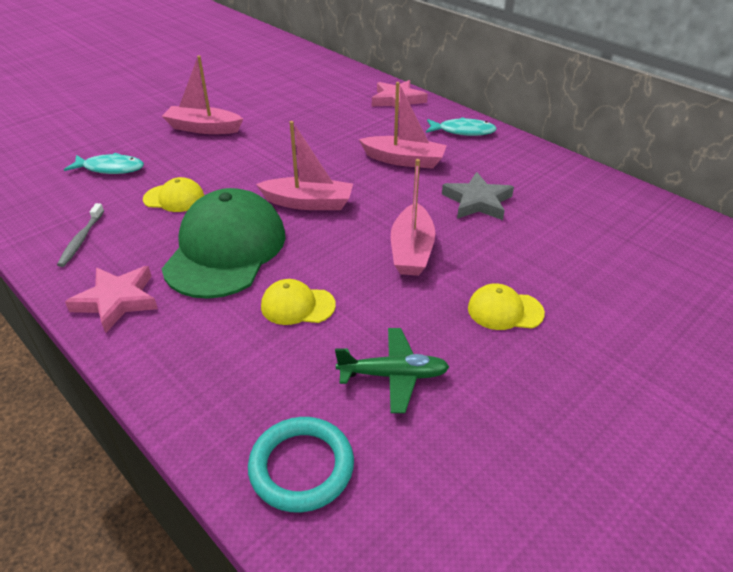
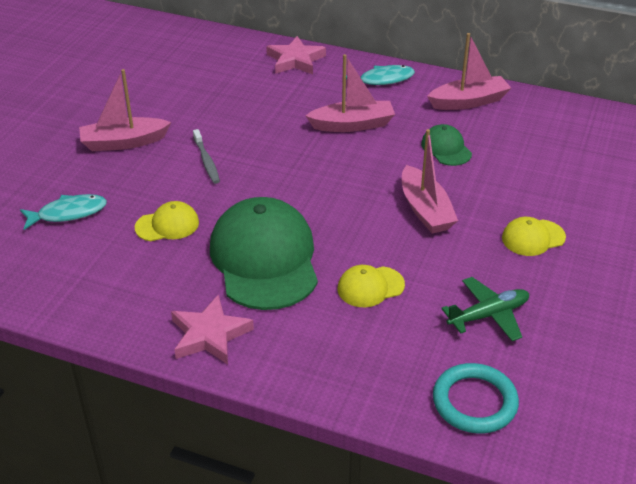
camera: 25 degrees left, 0 degrees up
(81, 239) = (116, 292): grey toothbrush -> grey toothbrush (206, 161)
(308, 203) = (300, 192): pink boat -> pink boat (468, 102)
(477, 201) = (446, 148): grey star -> green cap

